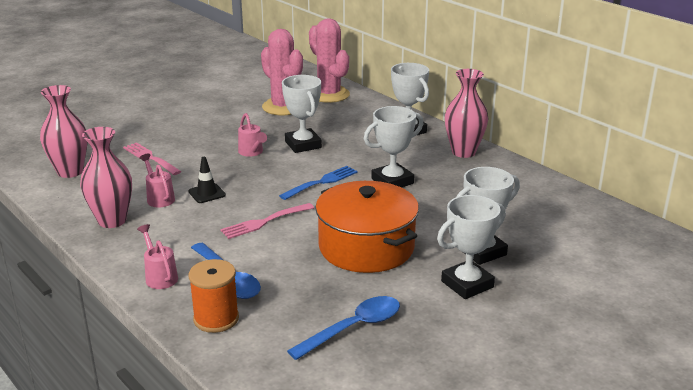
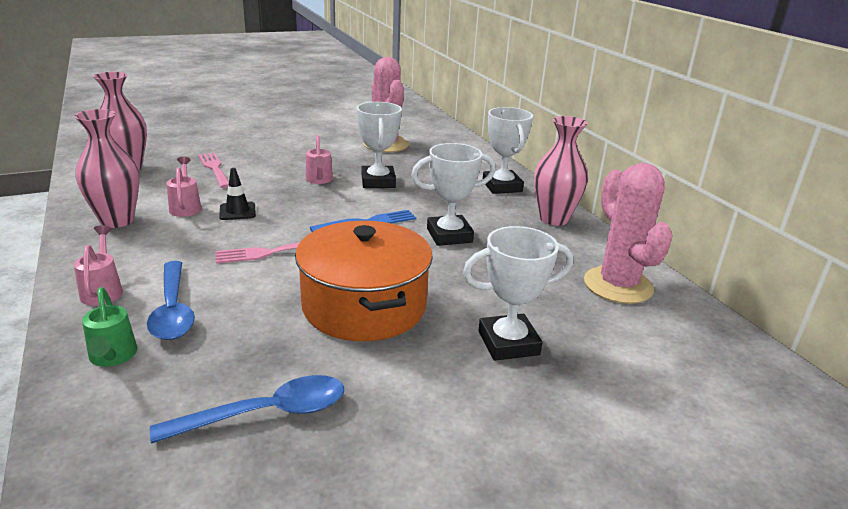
camera: 15 degrees right, 0 degrees up
(216, 319) = (112, 358): orange spool -> green watering can
(329, 95) = (441, 141): pink cactus -> pink cactus (618, 285)
(467, 284) = (461, 385): white trophy -> none

